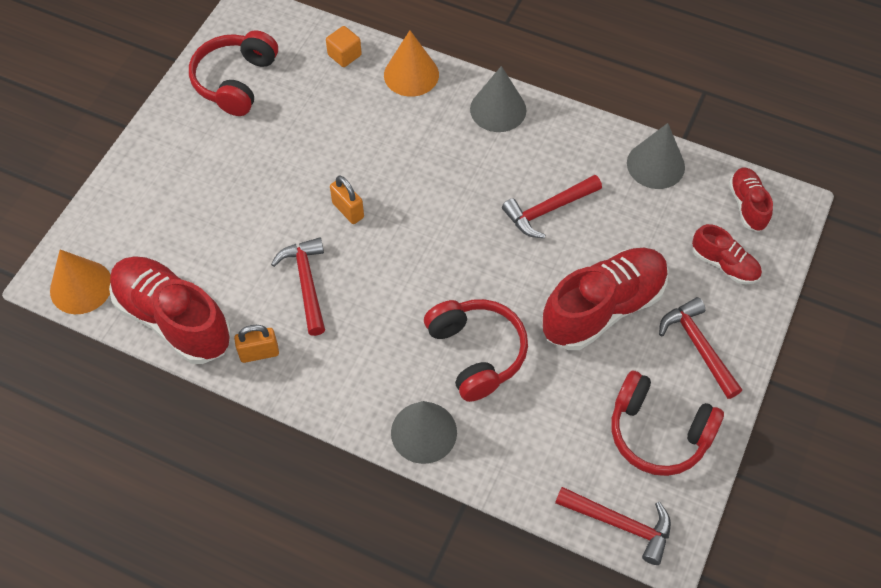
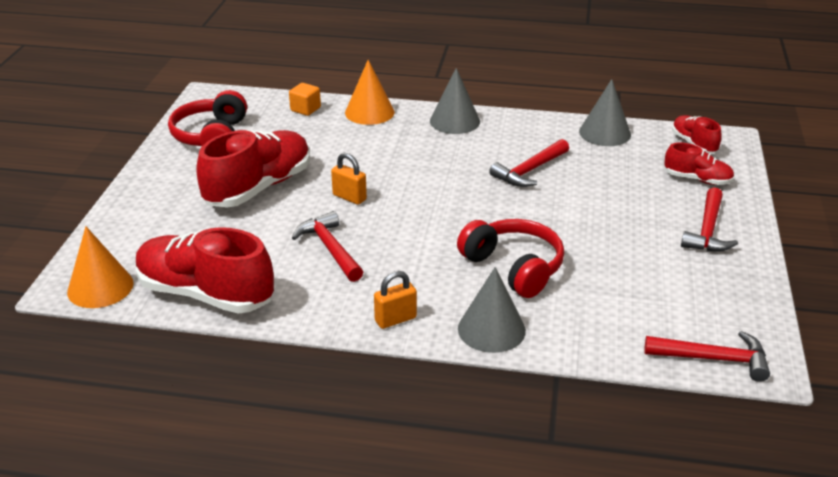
camera: 15 degrees left, 25 degrees down
(259, 353) = (302, 303): orange padlock -> orange padlock (395, 319)
(603, 308) = (611, 221): red shoe -> red shoe (258, 187)
(658, 432) = (708, 290): red headphones -> none
(698, 346) = (707, 231): red hammer -> red hammer turned 120 degrees counterclockwise

